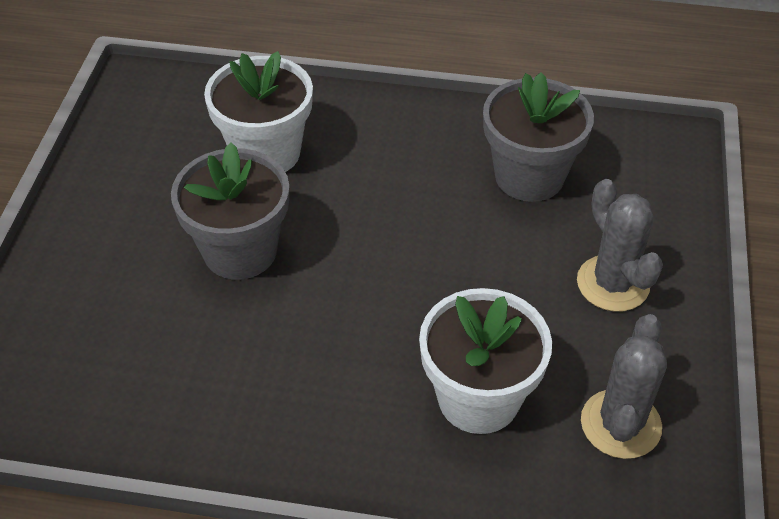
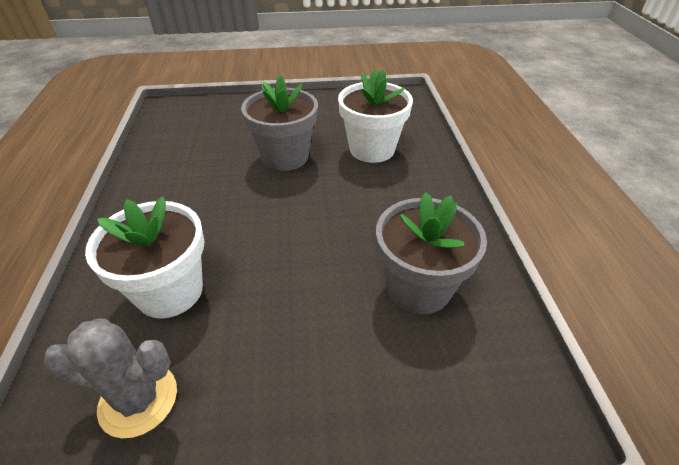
camera: 75 degrees right, 5 degrees down
(613, 283) = (307, 372): grey cactus -> none

